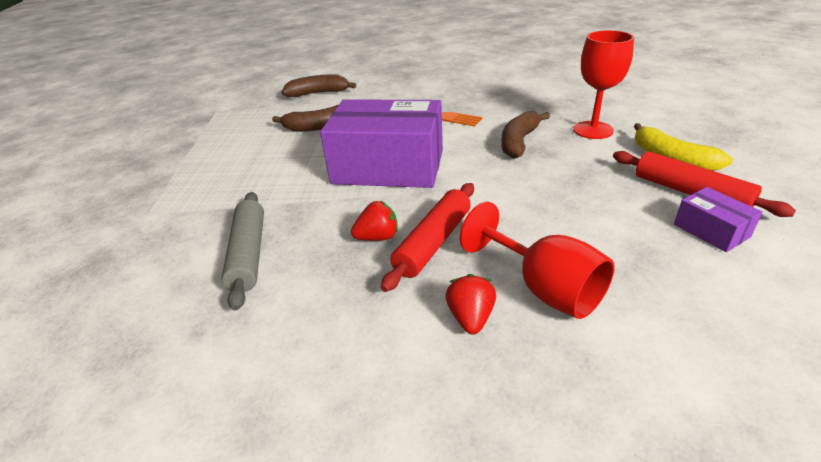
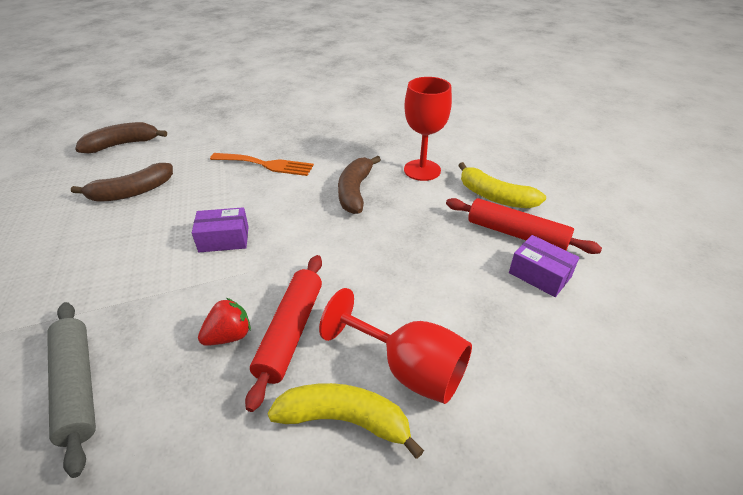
camera: 20 degrees left, 5 degrees up
(388, 167) = (224, 239): purple box -> purple box, size x0.43
(470, 318) = (345, 420): red strawberry -> yellow banana

